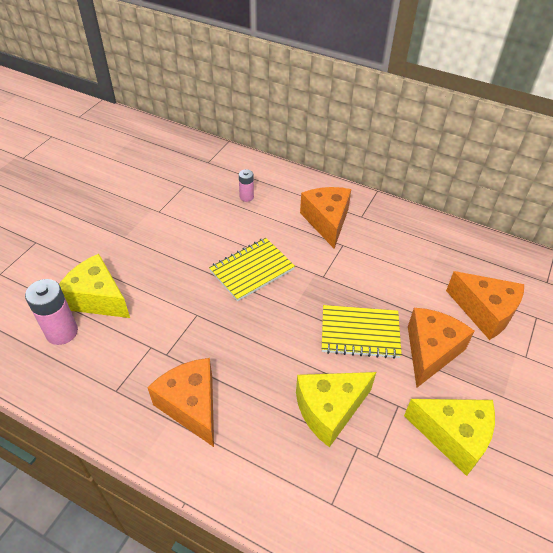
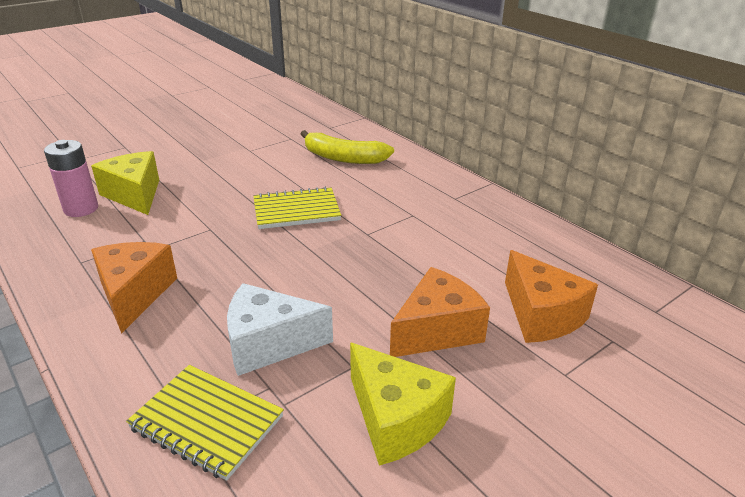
camera: 25 degrees right, 15 degrees down
(246, 197) = (343, 158): pink battery -> yellow banana
(327, 221) = (411, 193): orange cheese -> none
(329, 410) = (269, 344): yellow cheese -> white cheese
(360, 333) = (365, 290): yellow notebook -> yellow notebook (207, 422)

